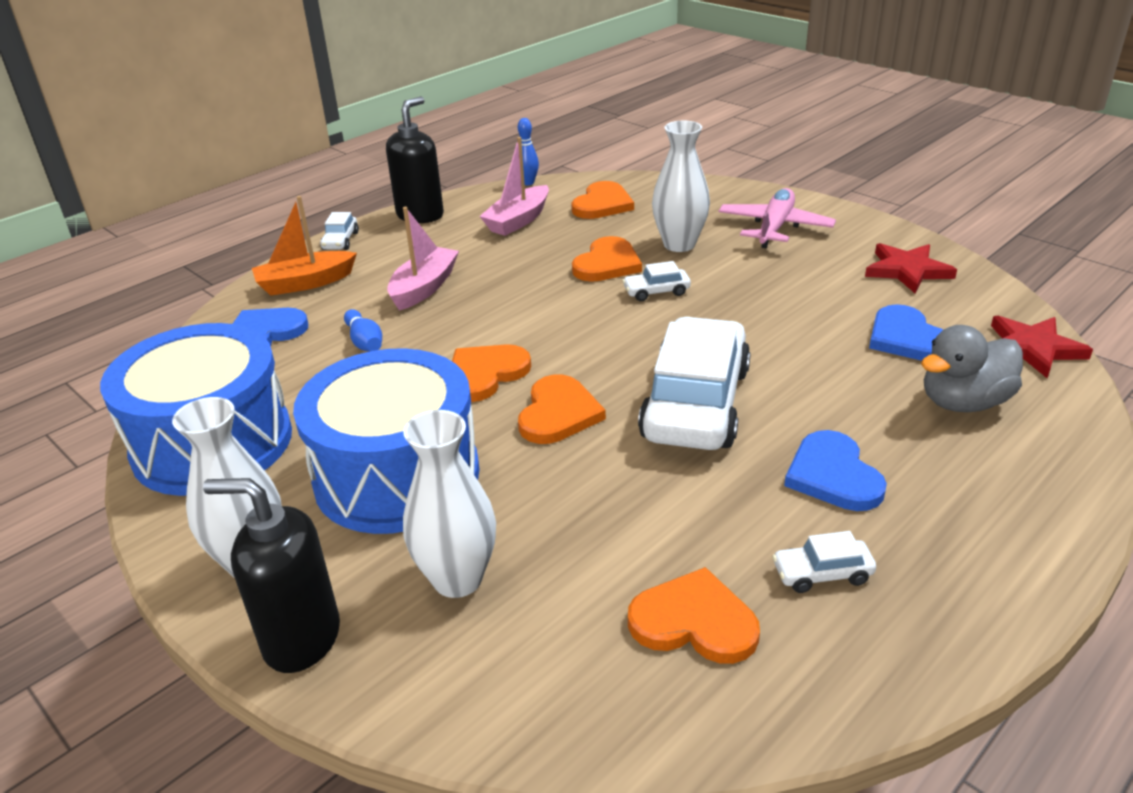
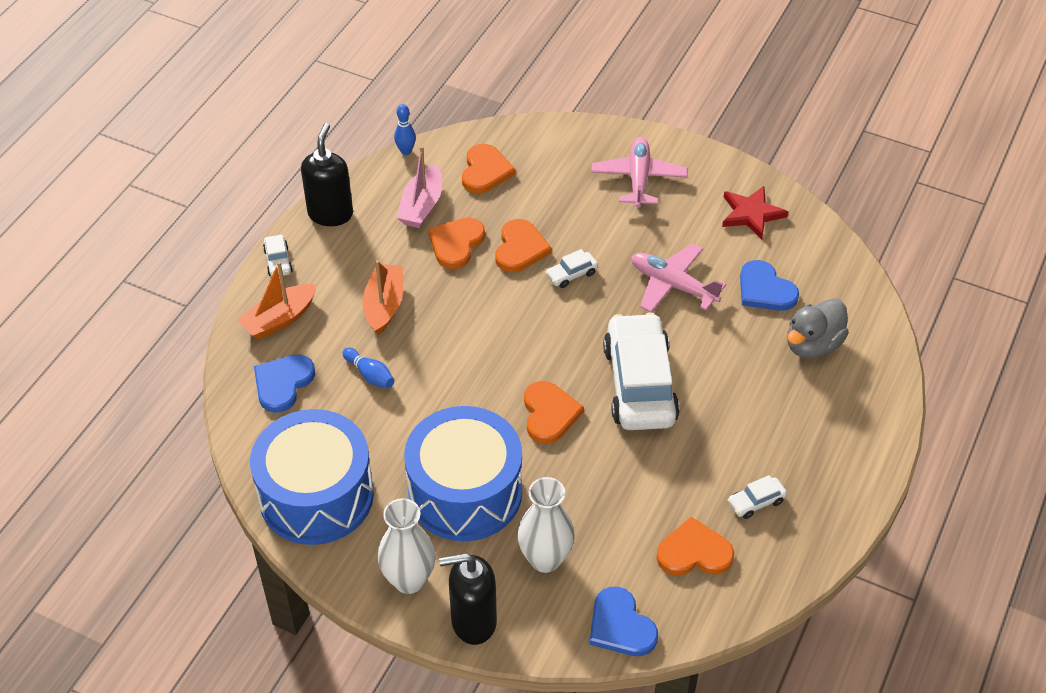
camera: 20 degrees left, 15 degrees up
(424, 288) = (384, 305): pink boat -> orange boat
(485, 374) = (480, 388): orange heart -> orange heart (456, 243)
(679, 244) = (569, 214): white vase -> none
(781, 317) = (673, 285): none -> pink plane
(833, 475) = (745, 426): blue heart -> blue heart (620, 626)
(1032, 348) = (849, 283): red star -> none

